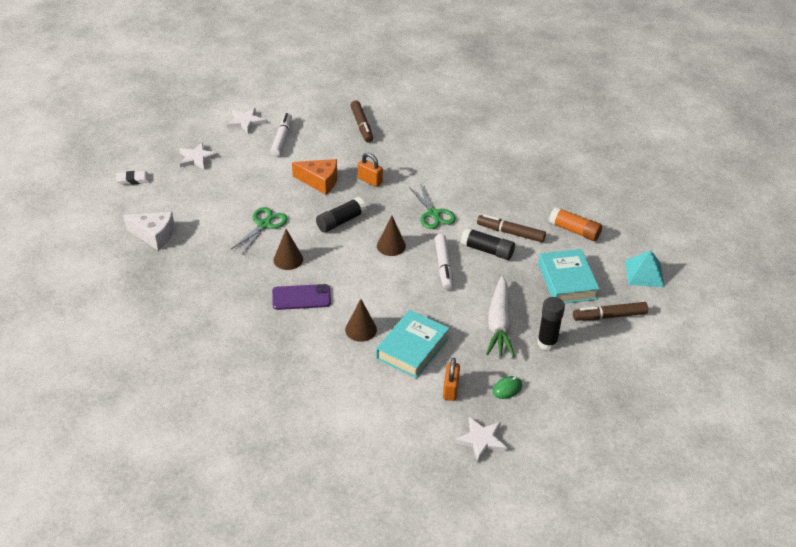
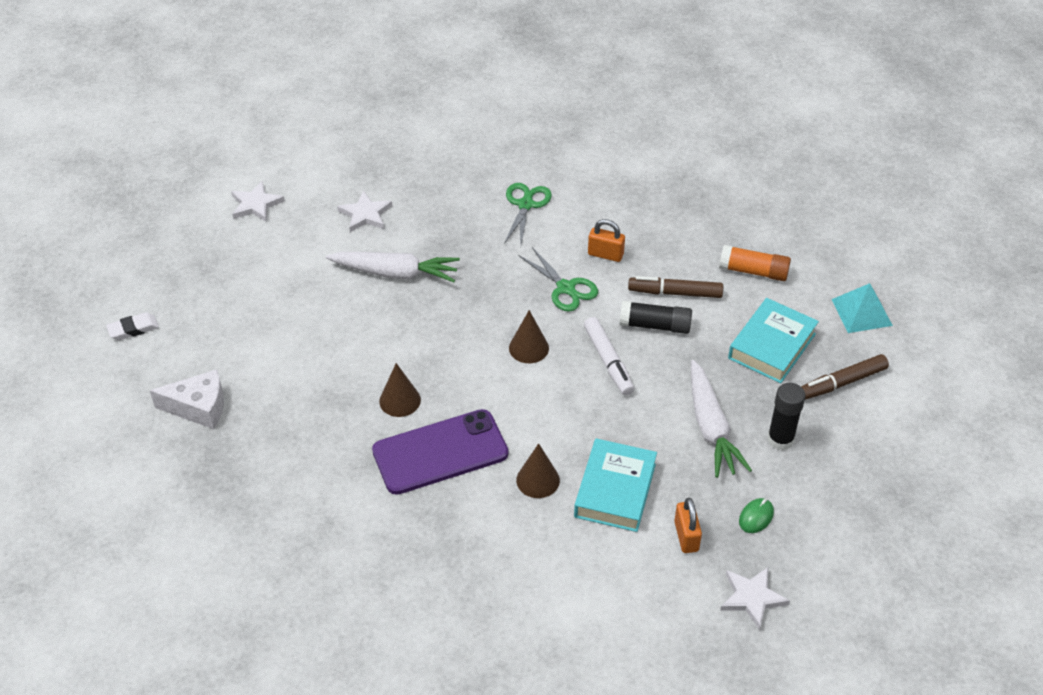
camera: 15 degrees left, 5 degrees up
(197, 158) = (210, 275): white star -> white star (365, 214)
(264, 224) = (345, 356): green scissors -> green scissors (525, 205)
(282, 139) = (317, 220): white marker -> none
(301, 297) = (440, 452): purple phone -> purple phone, size x1.59
(320, 181) = (395, 273): orange cheese -> white carrot
(341, 221) = (448, 327): black glue stick -> none
(361, 125) = (418, 176): brown marker -> none
(370, 181) = (462, 257): orange padlock -> orange padlock (605, 254)
(567, 281) = (772, 346): turquoise book -> turquoise book turned 60 degrees clockwise

